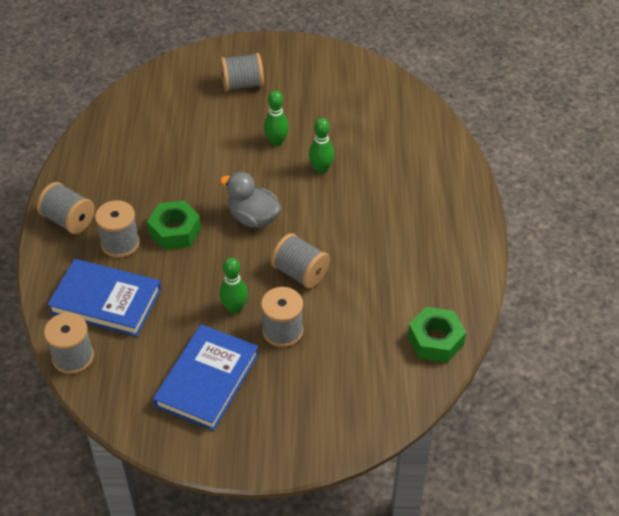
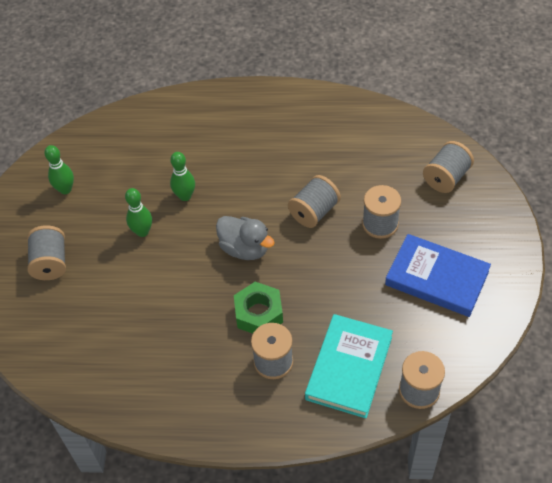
camera: 85 degrees left, 5 degrees up
(68, 220) = (238, 415): grey spool -> grey spool (446, 178)
(106, 301) = (349, 368): blue book -> turquoise book
(234, 308) = (355, 260): green bowling pin -> green bowling pin (65, 189)
(253, 218) = (245, 249): grey duck -> grey duck turned 90 degrees counterclockwise
(435, 340) = (385, 124): green nut -> none

